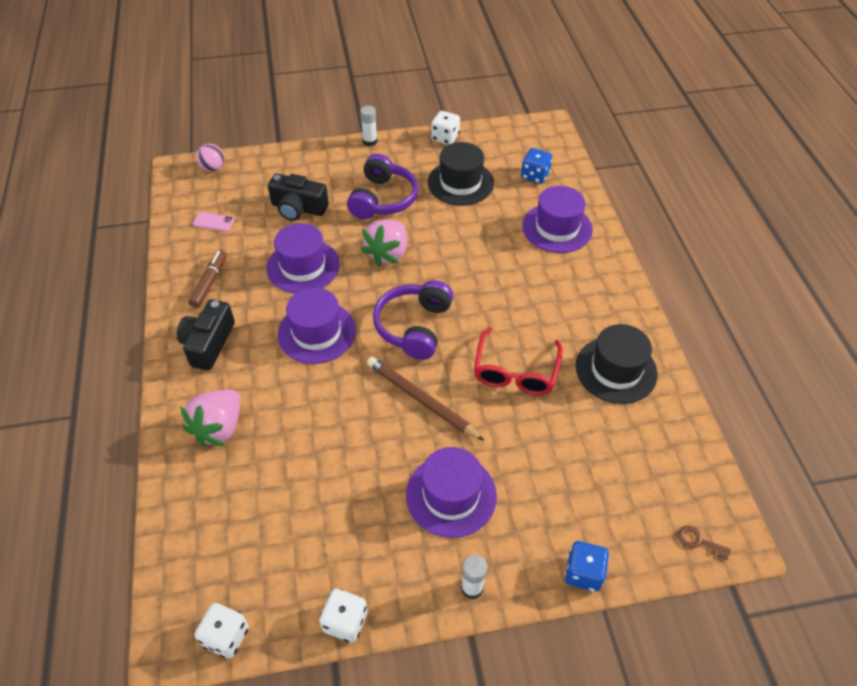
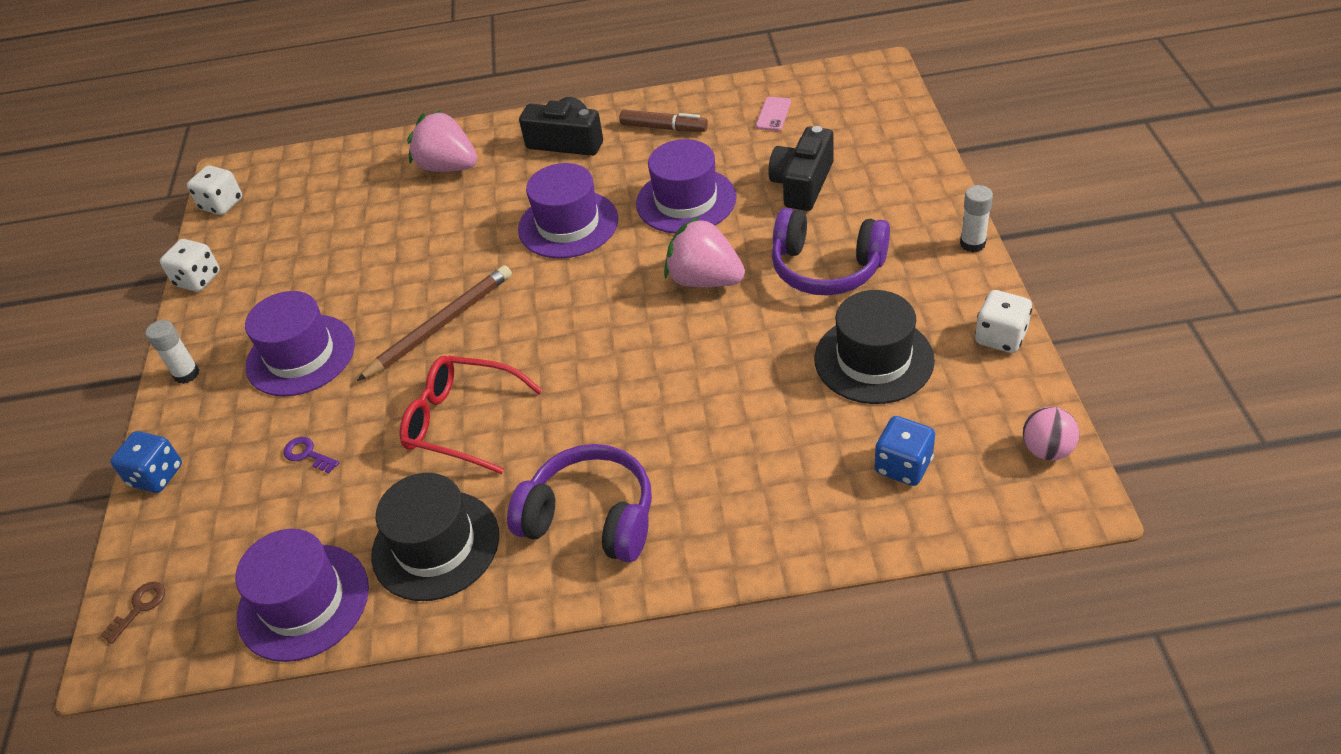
camera: 100 degrees right, 5 degrees down
(213, 168) = (885, 97): pink ball -> pink ball (1047, 450)
(414, 327) = (561, 314): purple headphones -> purple headphones (591, 518)
(552, 463) = (307, 454): none -> purple key
(557, 228) = (758, 491): purple hat -> purple hat (303, 602)

